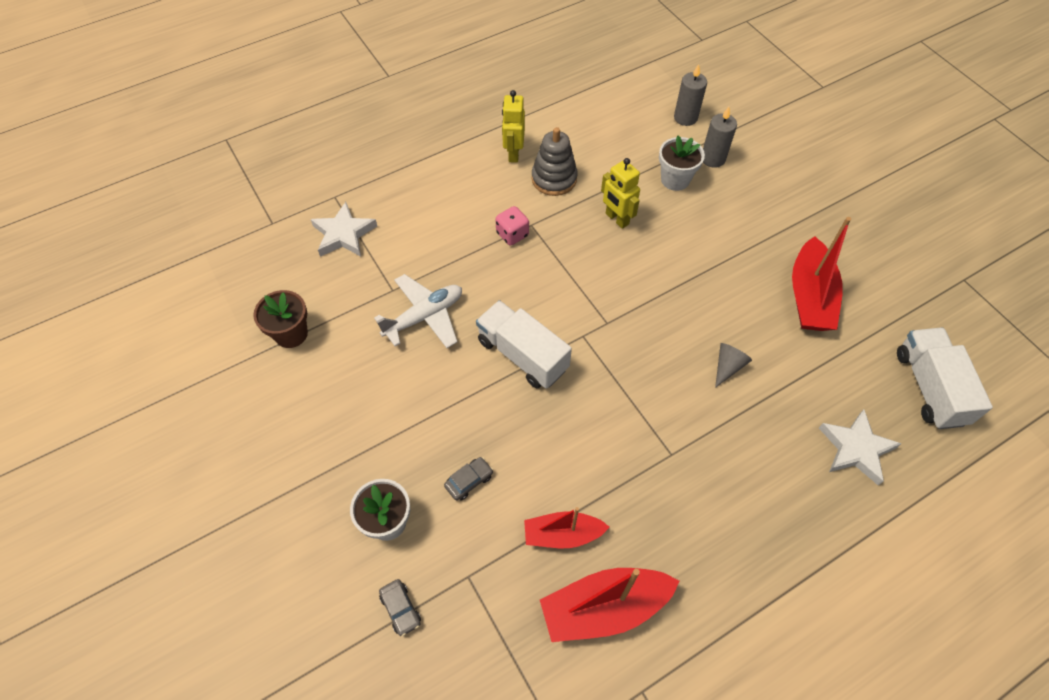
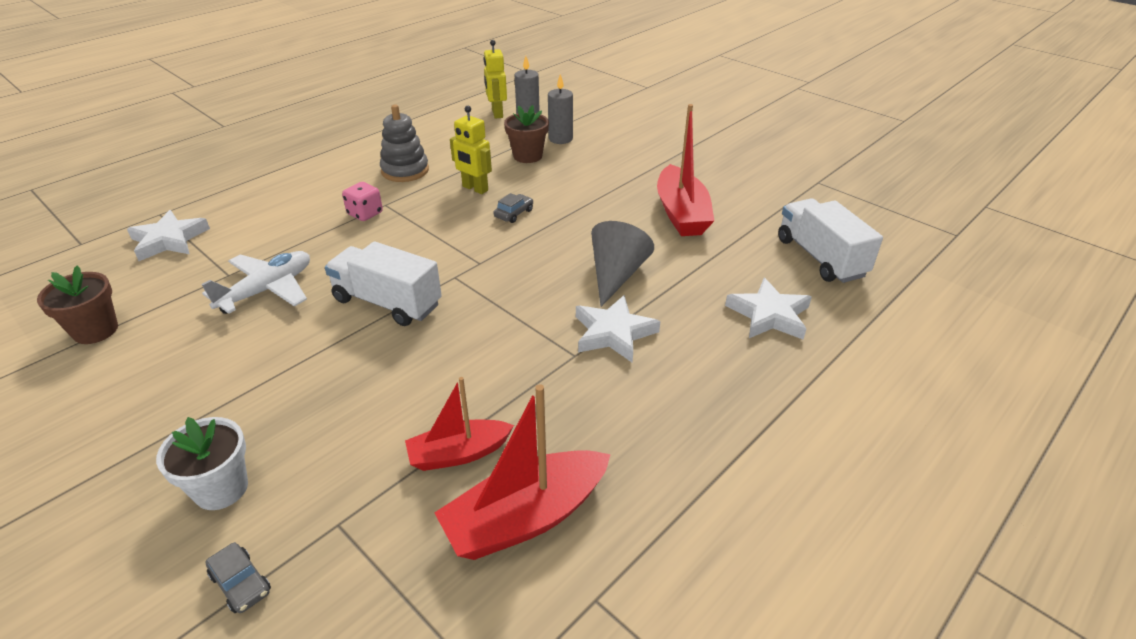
camera: 15 degrees left, 20 degrees down
(469, 481) = (331, 425): grey car -> grey car (514, 213)
(513, 153) = (360, 160): yellow robot -> yellow robot (497, 113)
(675, 179) = (527, 156): white flower pot -> brown flower pot
(710, 437) = (613, 333): none -> white star
(728, 366) = (616, 275): grey cone -> grey cone, size x1.72

